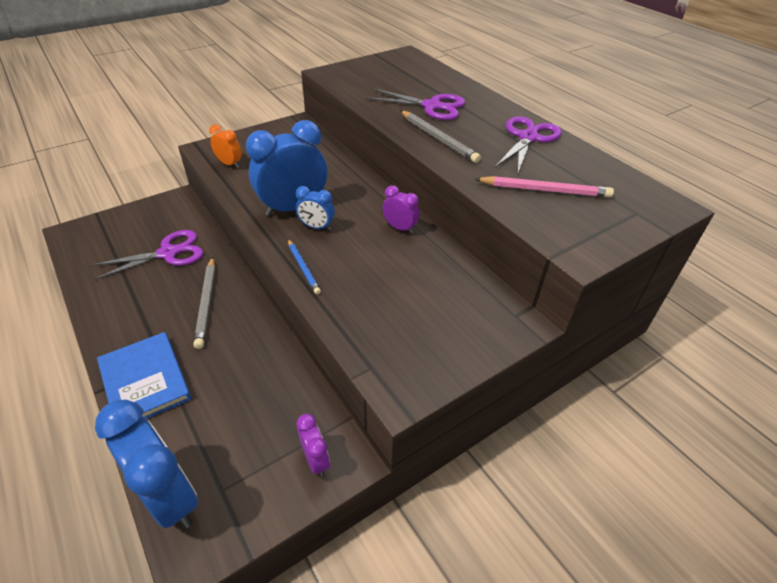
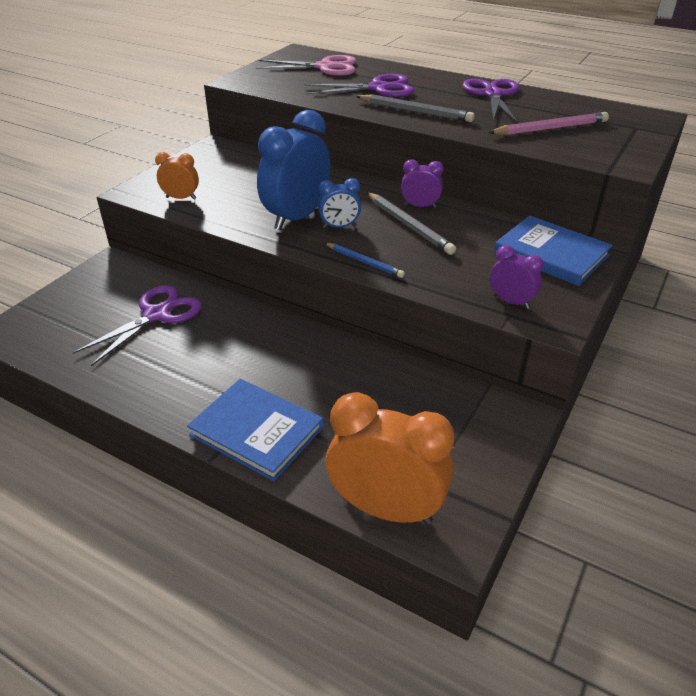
camera: 25 degrees left, 5 degrees down
(170, 496) = (386, 509): blue clock -> orange clock
(207, 303) = (251, 344): grey pencil -> grey pencil (409, 225)
(315, 460) = (492, 426): purple clock -> purple clock (511, 302)
(410, 75) = (325, 67): none -> pink scissors
(469, 317) = (551, 254): none -> blue book

